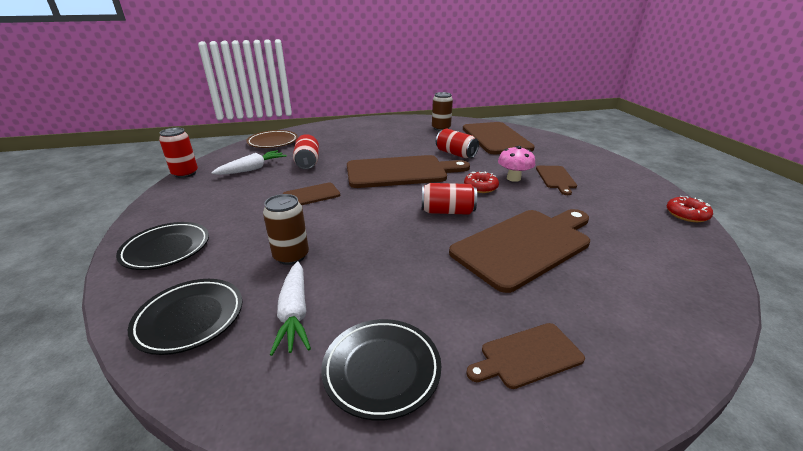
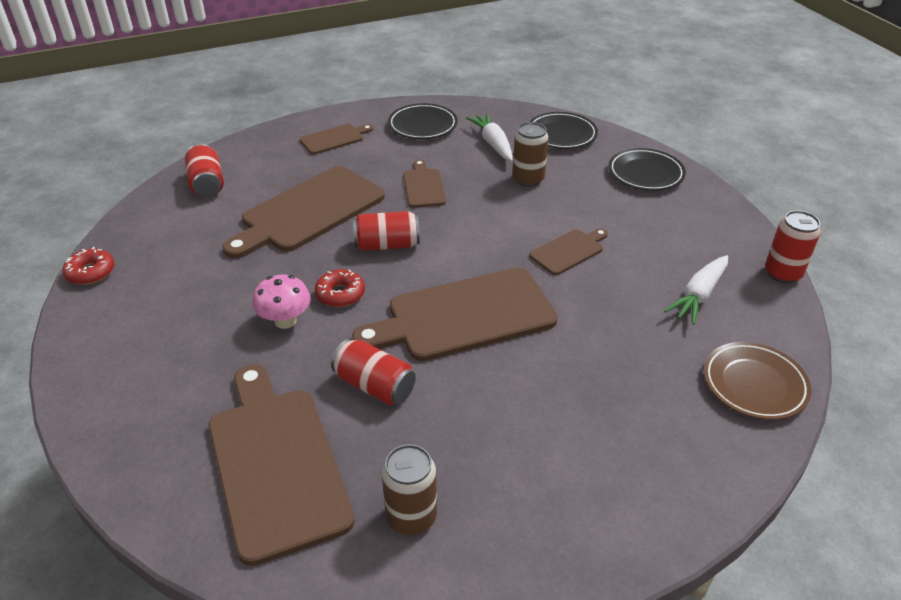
camera: 170 degrees right, 10 degrees up
(307, 162) = (629, 323): red can -> red can (207, 184)
(556, 178) = (217, 329): brown cutting board -> brown cutting board (423, 186)

